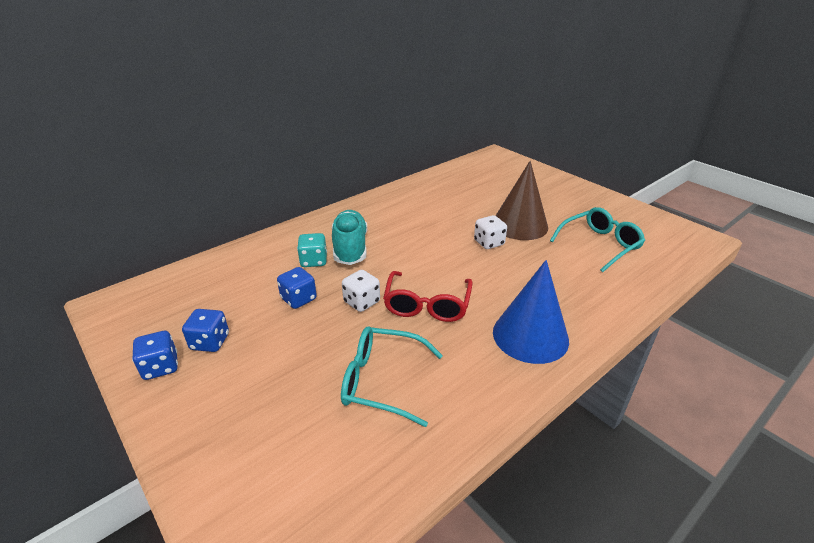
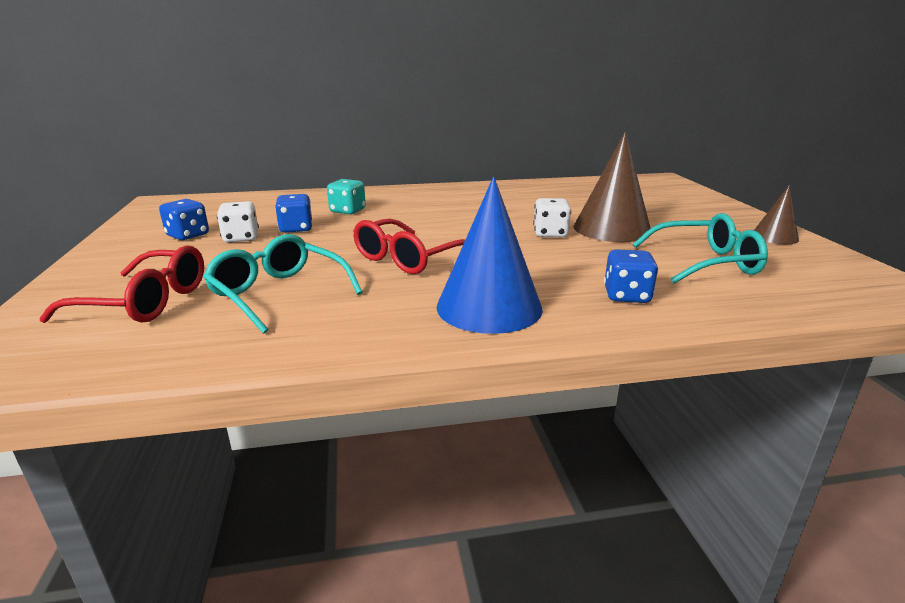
camera: 30 degrees right, 10 degrees down
(160, 367) = (133, 239): blue dice -> blue dice (626, 296)
(289, 436) = (146, 302): none -> red glasses
(350, 248) = (394, 210): turquoise shoe -> none
(361, 302) = (347, 242): white dice -> white dice (241, 238)
(610, 205) = (774, 237): none -> brown cone

